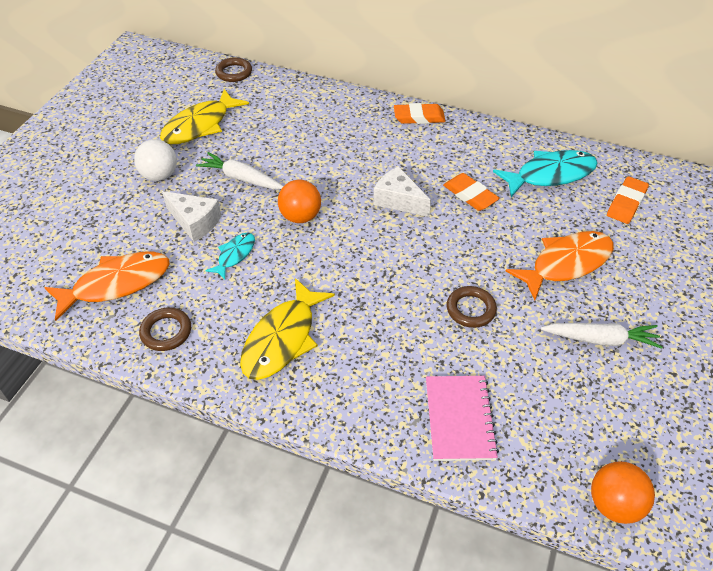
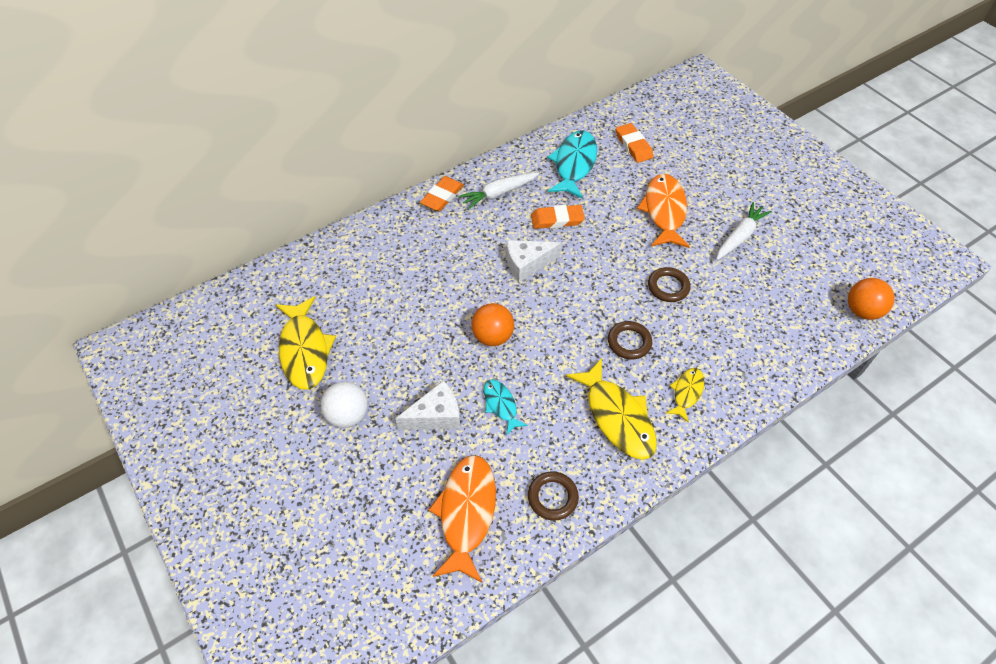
camera: 55 degrees left, 5 degrees up
(234, 72) = (251, 286): brown ring -> brown ring (629, 342)
(241, 178) = (408, 354): white carrot -> white carrot (498, 194)
(353, 380) = (686, 393): none -> yellow fish
(459, 419) = (757, 349): pink notebook -> none

